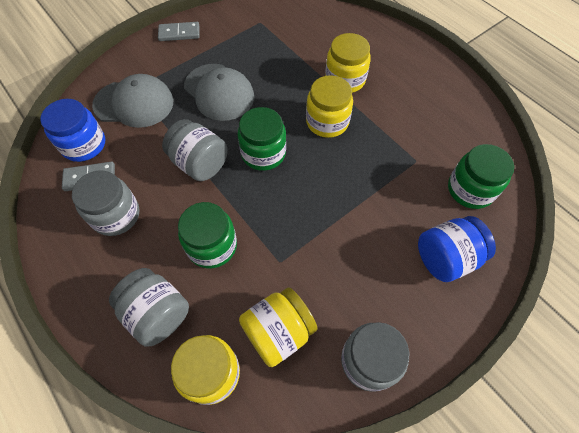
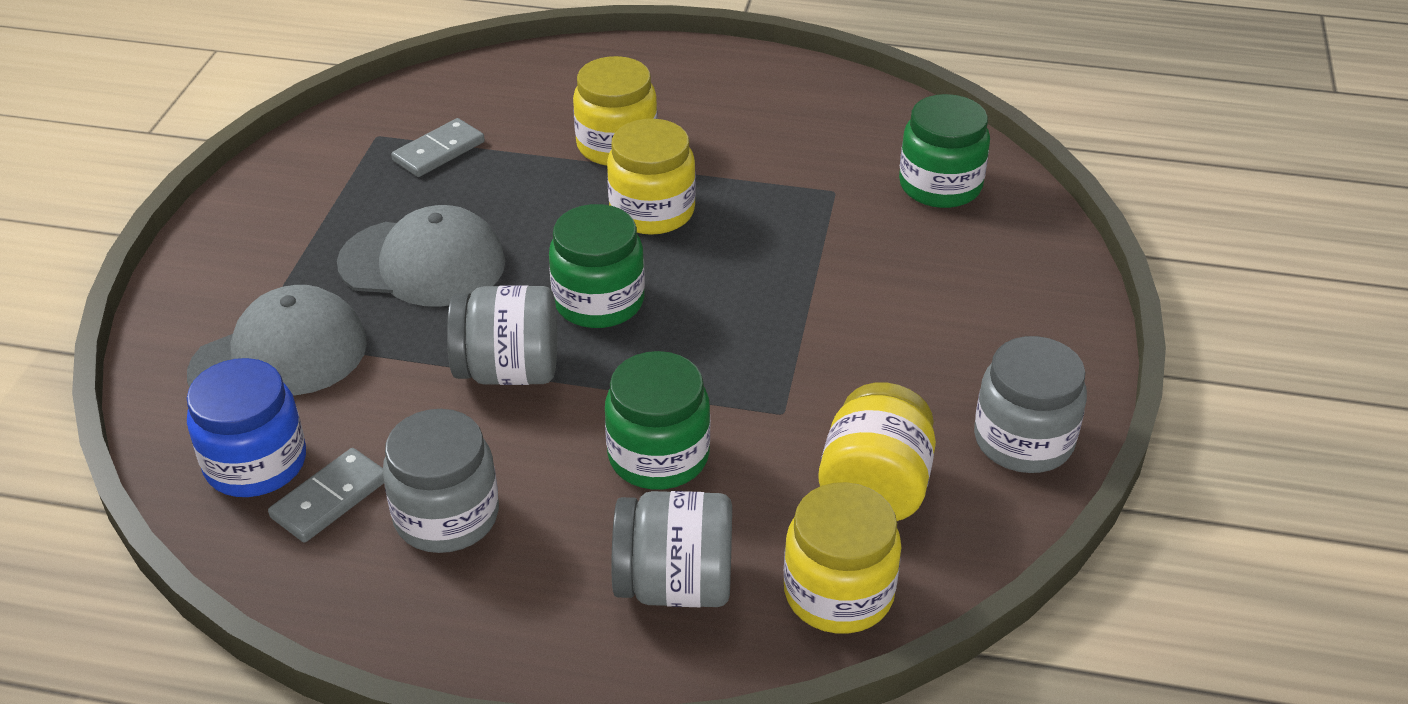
camera: 40 degrees left, 20 degrees down
(179, 33) = (238, 219): grey domino -> grey domino (438, 151)
(446, 258) = (992, 276): blue jar -> none

